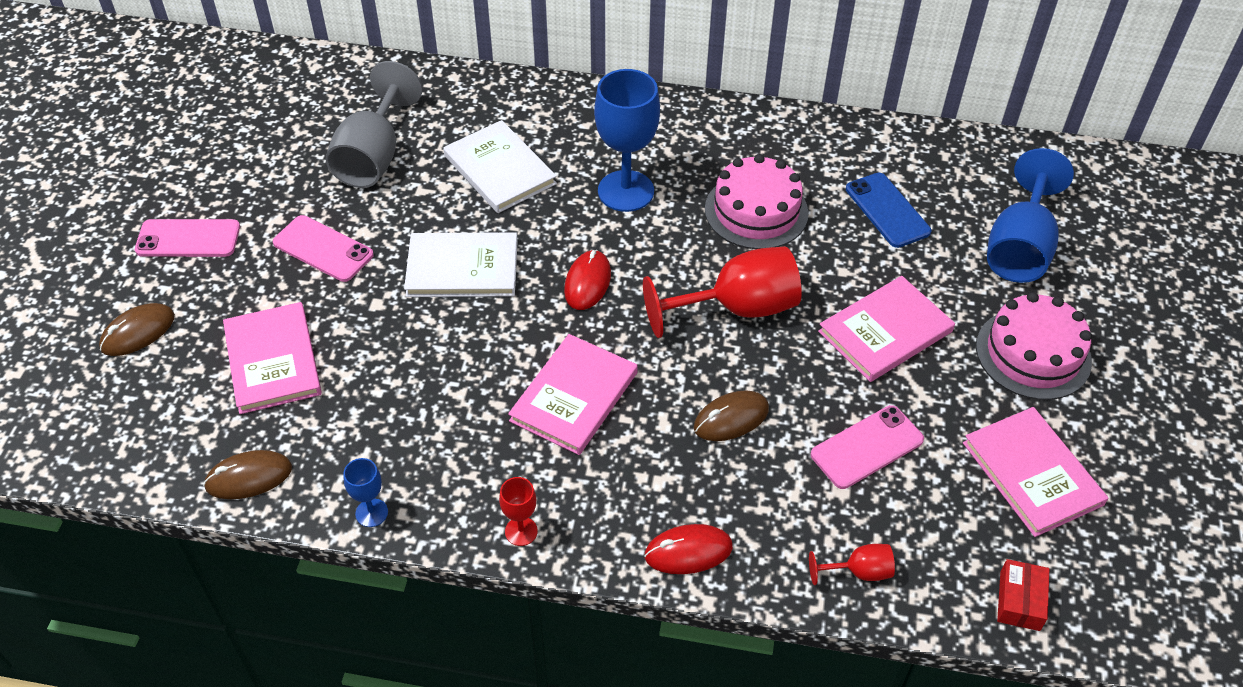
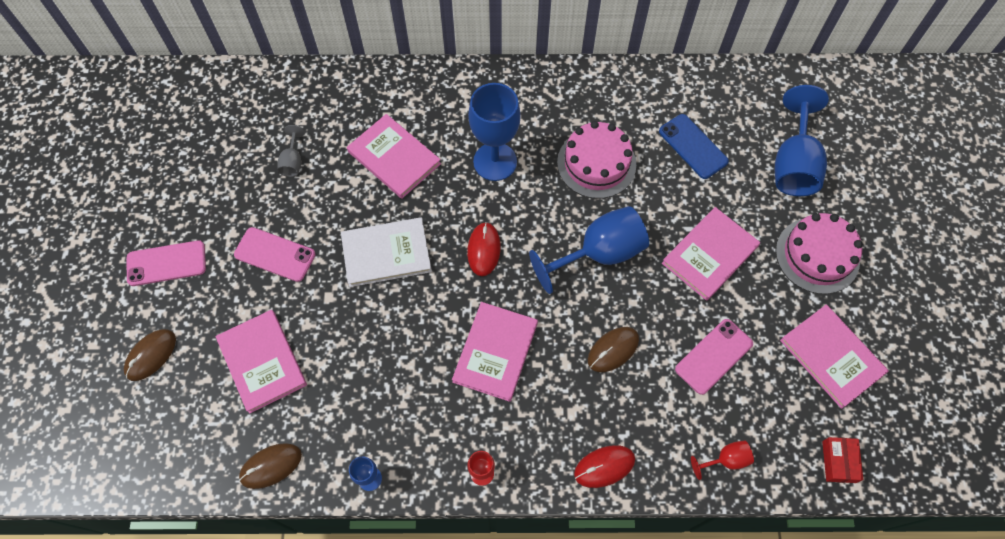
camera: 10 degrees left, 15 degrees up
(373, 156) = (293, 162): grey goblet -> grey goblet, size x0.47
(500, 170) = (394, 158): white book -> pink book
(737, 308) = (599, 253): red goblet -> blue goblet

